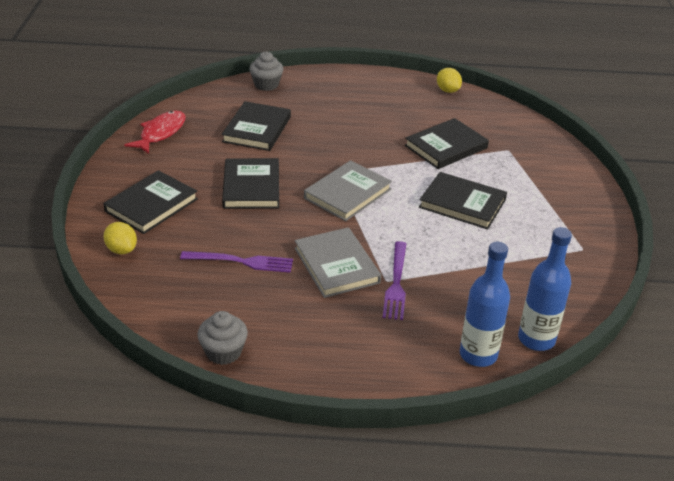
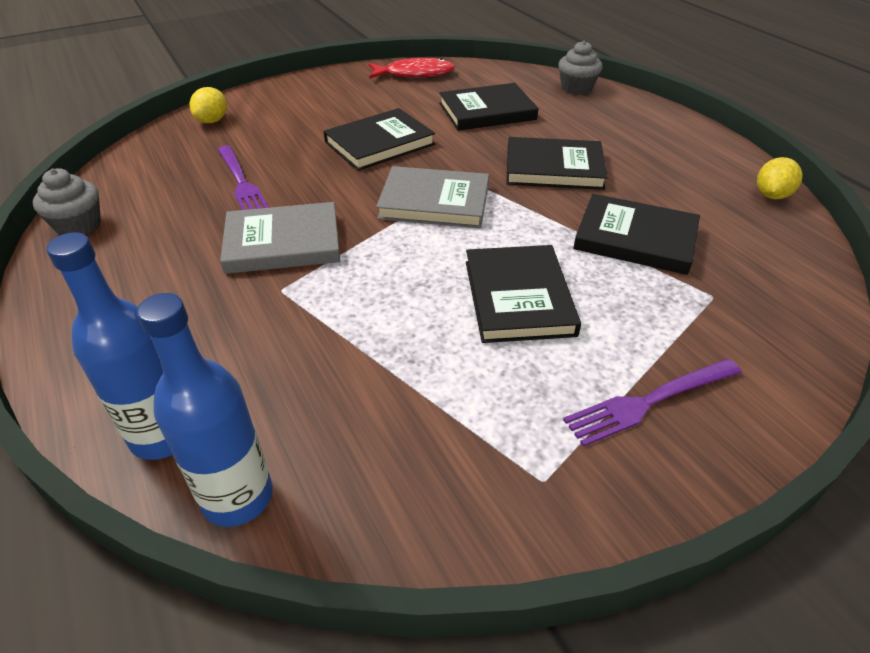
camera: 60 degrees right, 5 degrees up
(151, 205) = (294, 109): black book -> black book (554, 168)
(336, 265) = (283, 243): grey book -> grey book turned 45 degrees clockwise
(396, 284) = (280, 300): purple fork -> purple fork (647, 402)

